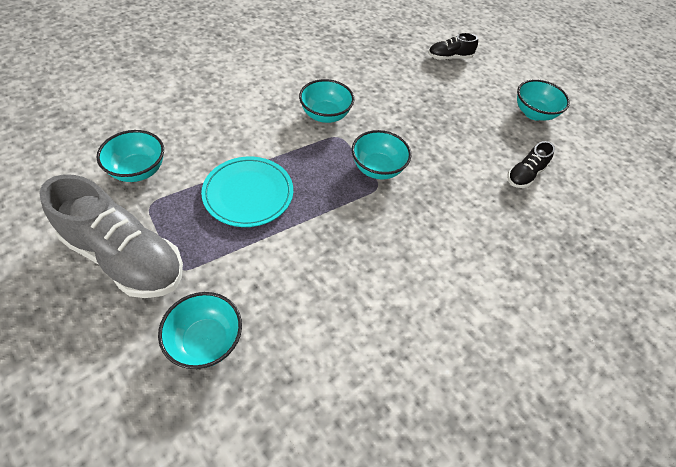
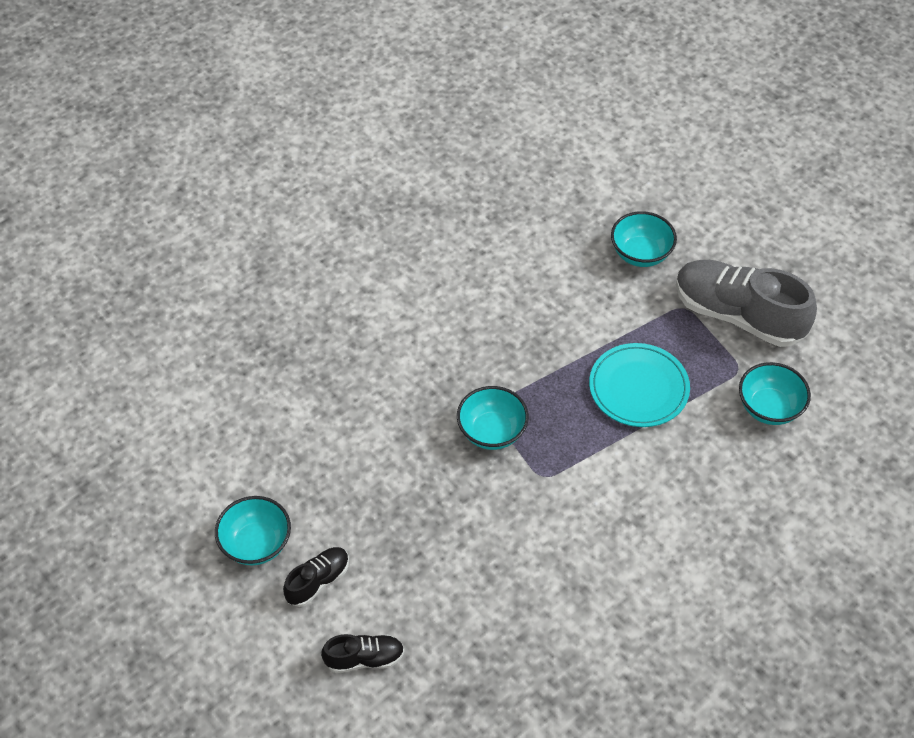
camera: 175 degrees left, 0 degrees up
(325, 115) = (563, 511): turquoise bowl -> none
(525, 175) = (305, 437): black shoe -> black shoe (318, 581)

